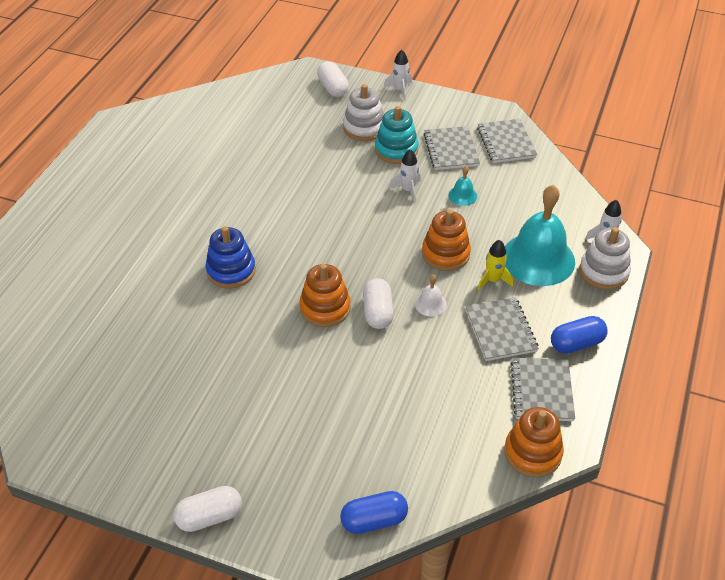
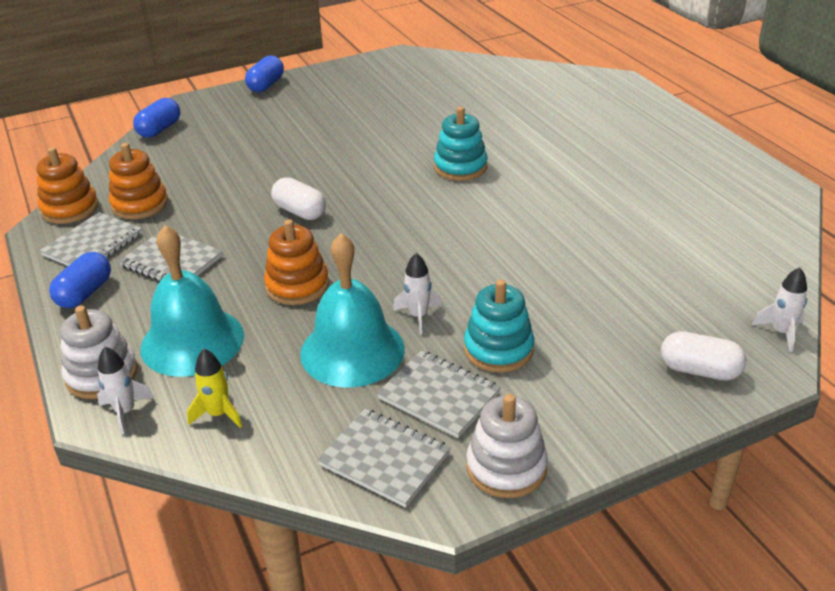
camera: 135 degrees right, 10 degrees down
(209, 516) = (266, 85): white capsule -> blue capsule
(231, 270) = (460, 167): blue stacking toy -> turquoise stacking toy
(325, 308) = (347, 190): orange stacking toy -> orange stacking toy (140, 204)
(364, 128) = (575, 348): white stacking toy -> white stacking toy (506, 467)
(400, 90) = (627, 433): white rocket -> white rocket (781, 332)
(430, 304) = (261, 242): white bell -> none
(462, 195) = (352, 351): turquoise bell -> turquoise bell, size x2.36
(493, 280) = (221, 293): yellow rocket -> yellow rocket (218, 414)
(541, 391) = (93, 244): grey notebook -> grey notebook turned 75 degrees clockwise

